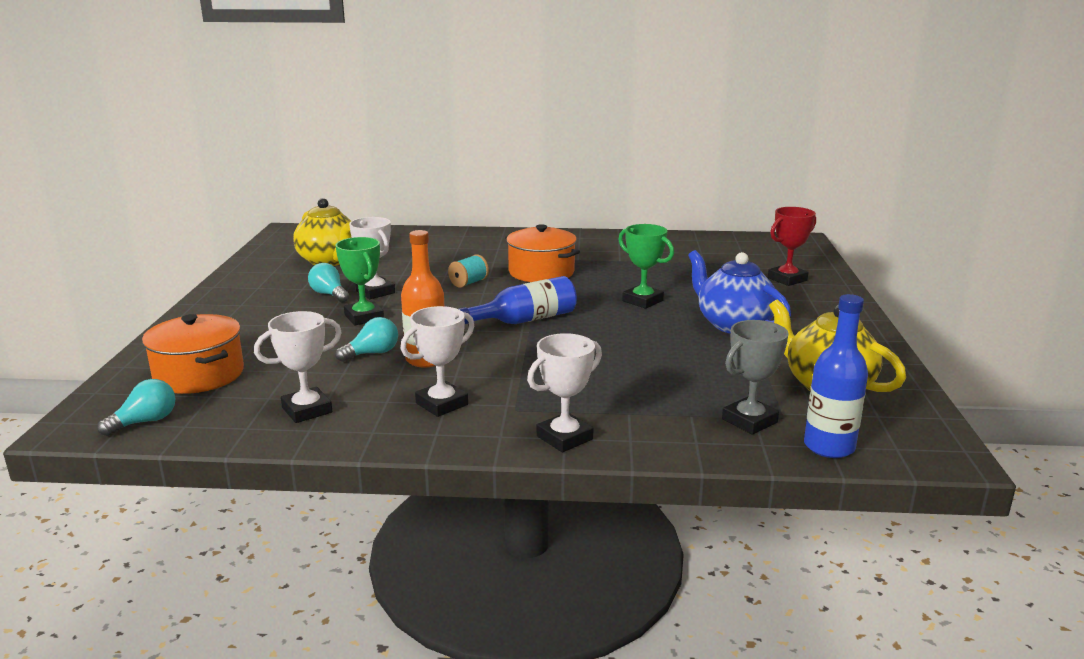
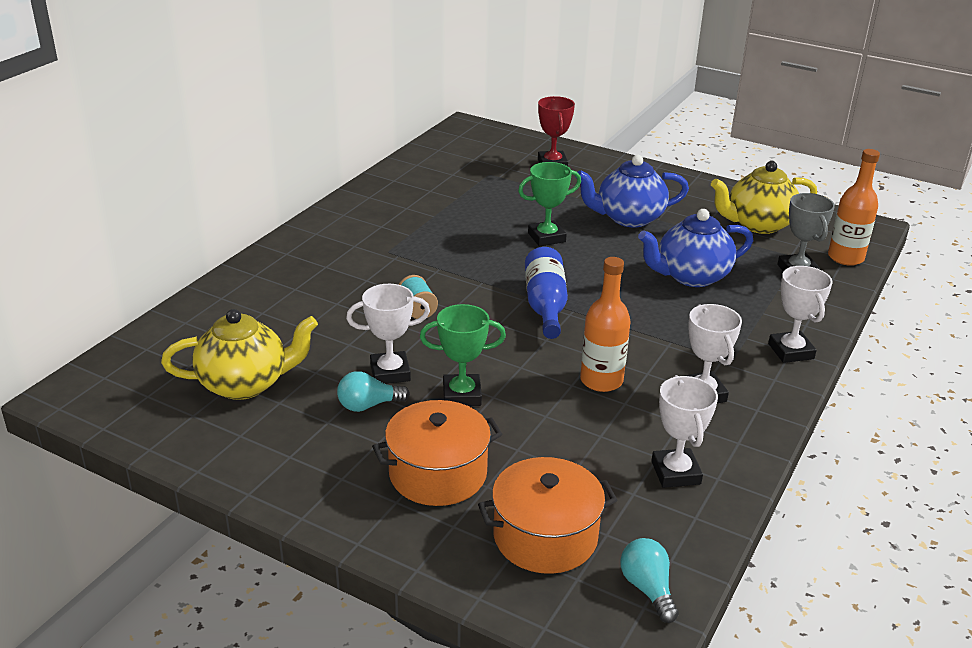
camera: 65 degrees left, 10 degrees up
(372, 353) = (565, 409): turquoise light bulb -> none
(541, 272) = (426, 263): orange pot -> orange pot (438, 473)
(656, 368) = (691, 276): none -> blue teapot
(829, 447) = (845, 257): blue bottle -> orange bottle

